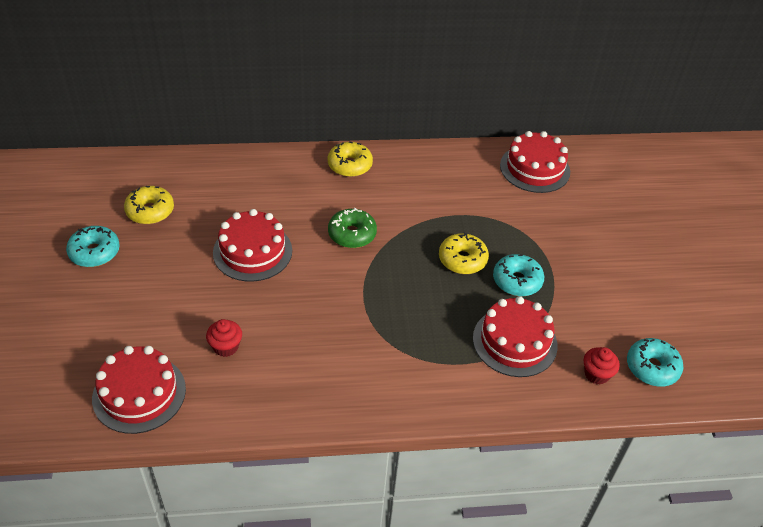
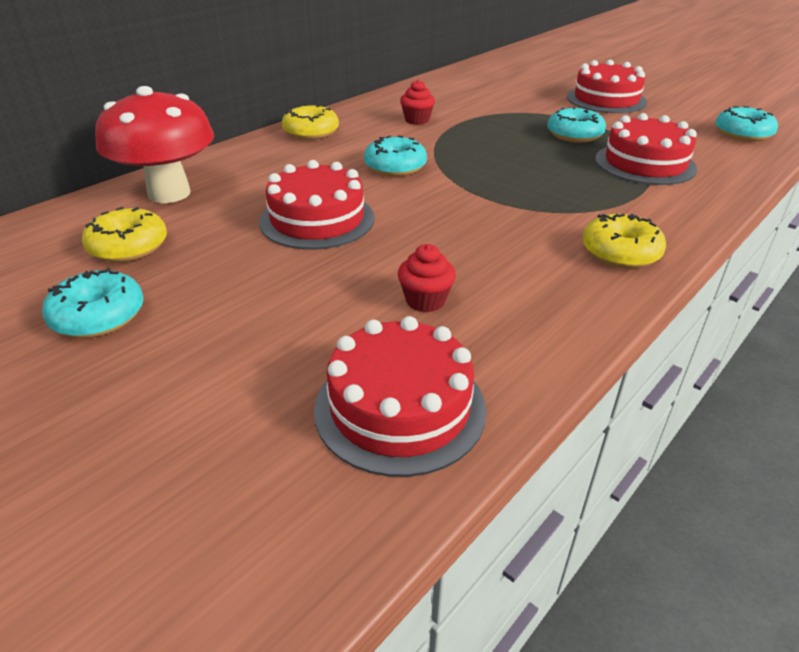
camera: 40 degrees left, 10 degrees down
(210, 178) = (169, 193): none -> red mushroom
(352, 234) = (395, 167): green donut -> turquoise donut
(462, 259) = (514, 142): yellow donut -> yellow donut (620, 253)
(535, 168) = (463, 83): red cake -> red cake (606, 99)
(596, 374) = (726, 152): red cupcake -> red cupcake (417, 120)

